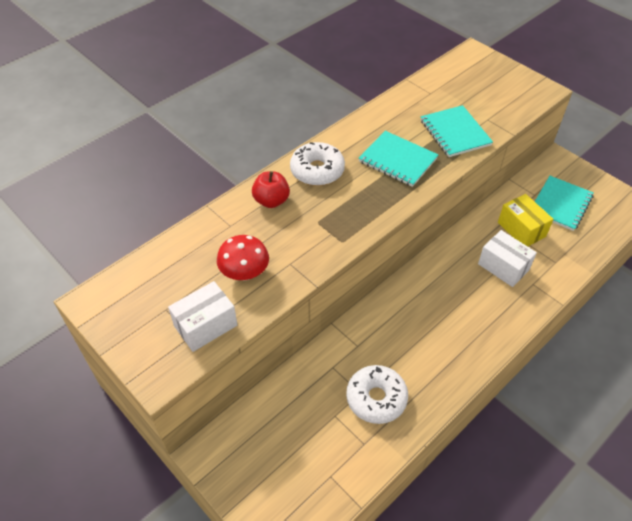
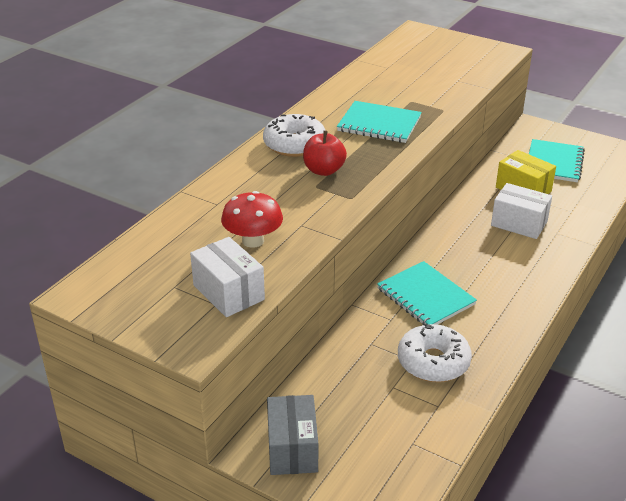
camera: 15 degrees left, 15 degrees down
(205, 325) = (228, 292): white box -> white box turned 75 degrees counterclockwise
(235, 457) = (292, 448): none -> grey box
(271, 201) = (254, 176): red apple -> red apple (324, 170)
(455, 133) = (429, 95): turquoise notebook -> turquoise notebook (425, 297)

